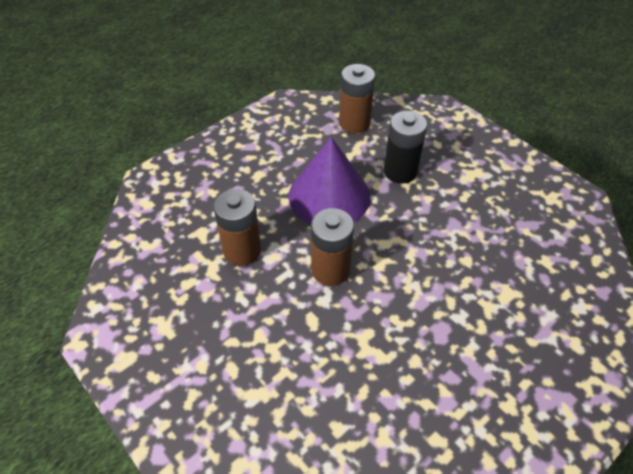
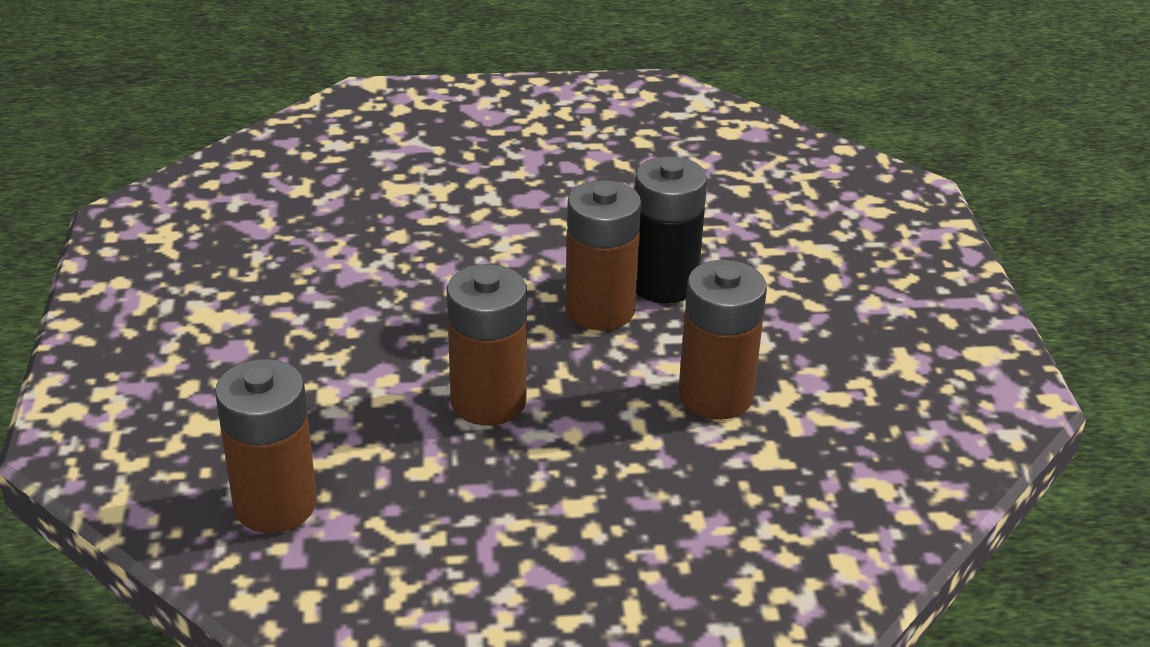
camera: 145 degrees left, 15 degrees down
(329, 196) = (488, 402): purple cone -> brown battery
(400, 171) = (321, 376): black battery -> black battery (663, 284)

